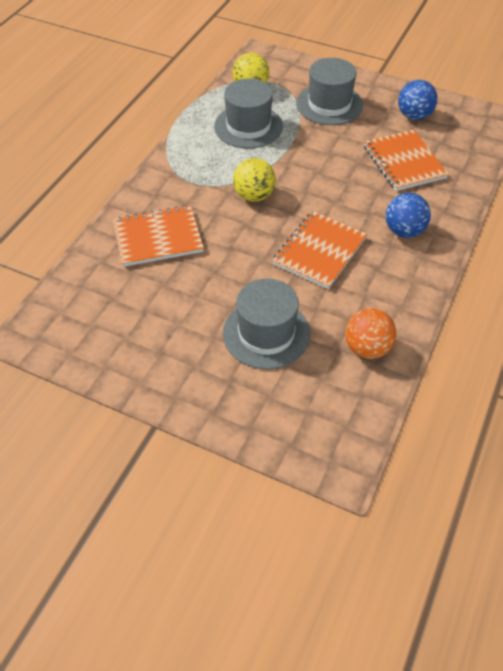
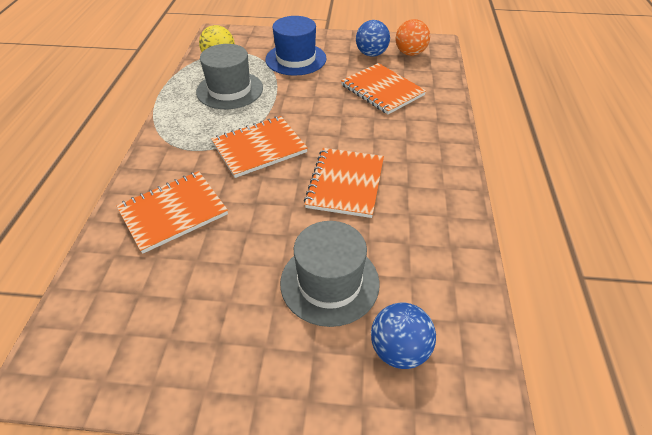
camera: 20 degrees left, 5 degrees down
(254, 196) = (259, 148): yellow ball -> orange notebook
(329, 104) = (296, 59): grey hat -> blue hat
(367, 348) = (438, 267): orange ball -> orange ball (410, 53)
(404, 231) = (413, 146): blue ball -> blue ball (399, 349)

